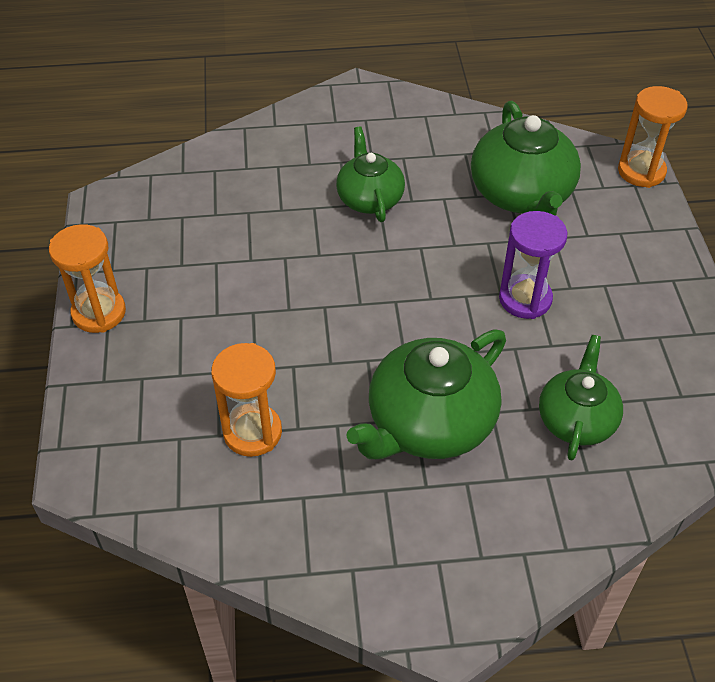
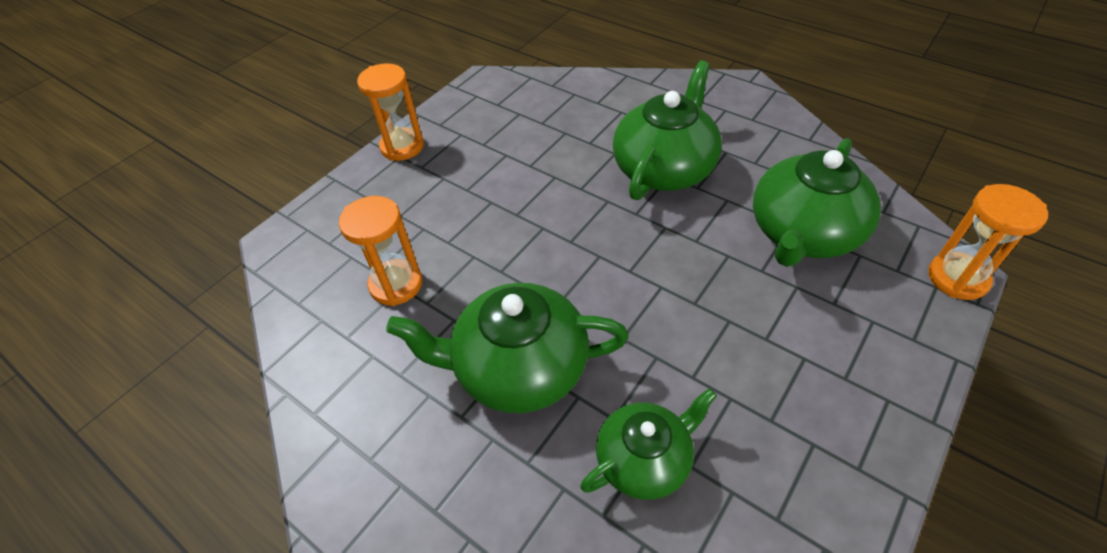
camera: 45 degrees right, 0 degrees up
(369, 198) = (664, 168): green teapot -> green teapot, size x1.58
(525, 299) = (711, 322): purple hourglass -> none

